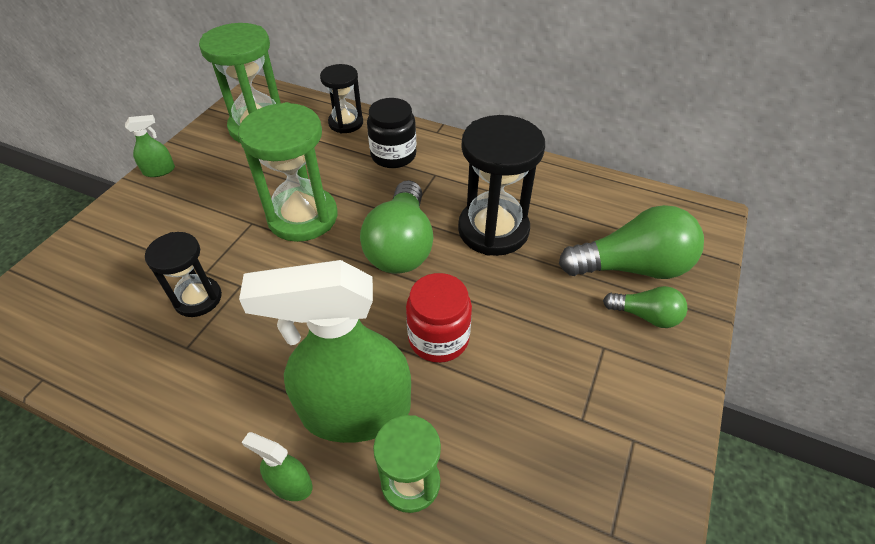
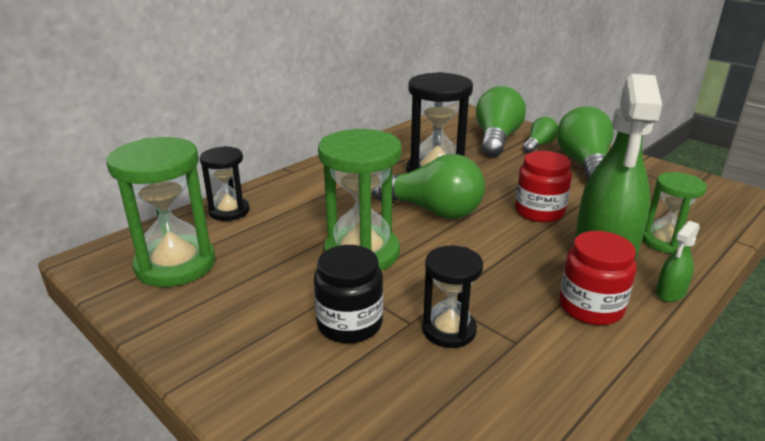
camera: 70 degrees left, 20 degrees down
(159, 171) = (186, 353): green spray bottle -> none
(248, 403) = (591, 307): none -> red jar
(393, 155) = (307, 195): black jar -> black jar (350, 324)
(610, 376) = (584, 164): none -> green light bulb

